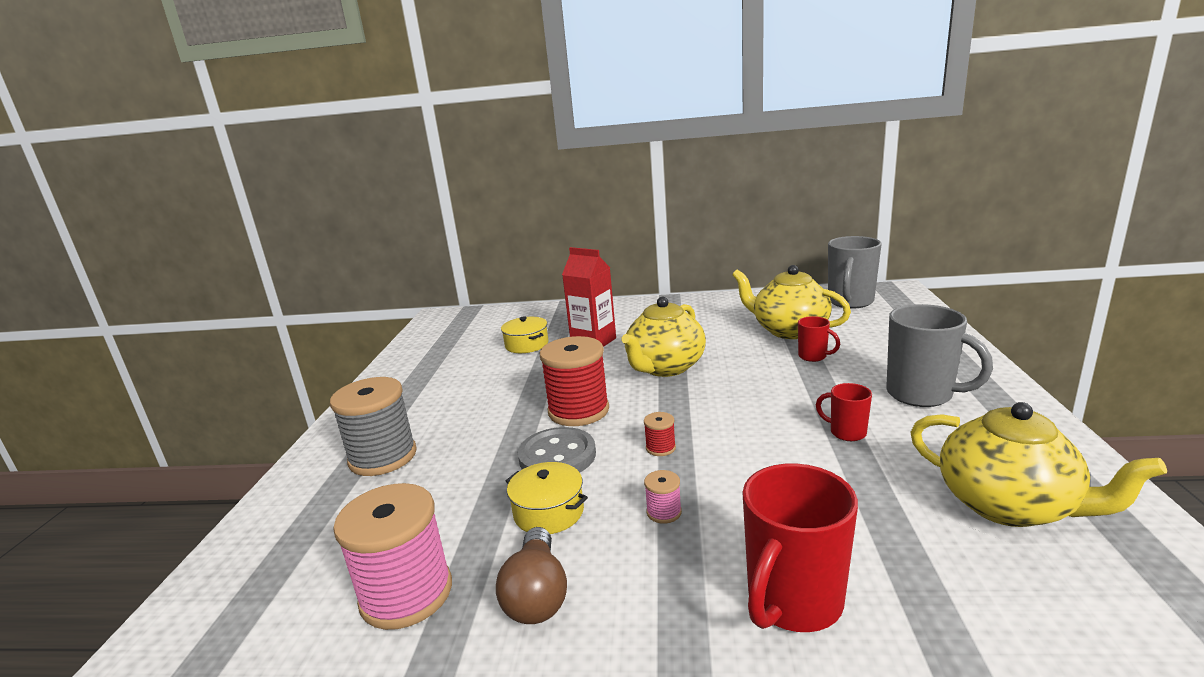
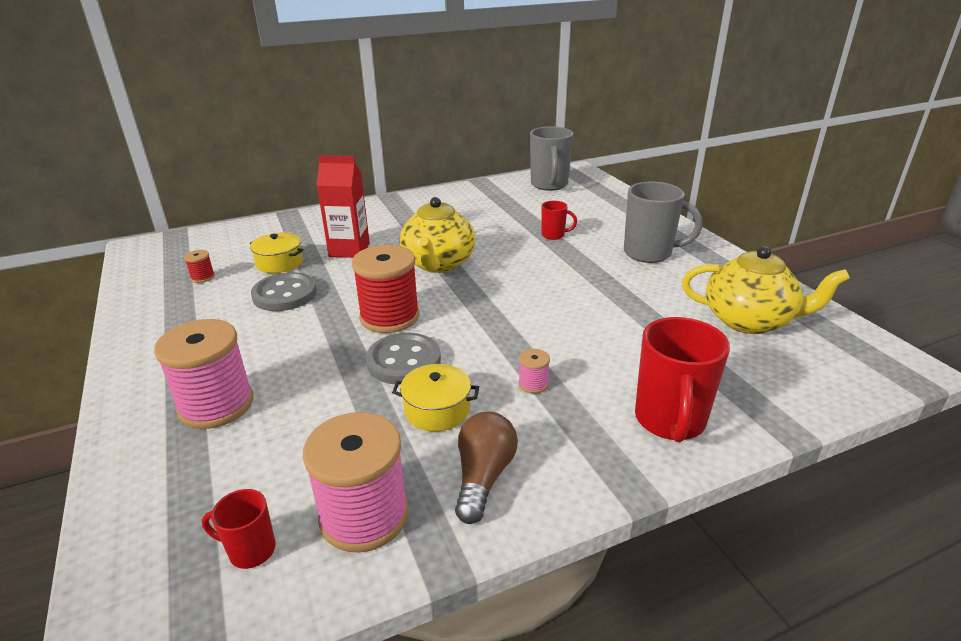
camera: 30 degrees left, 10 degrees up
(383, 457) = (216, 405): grey spool -> pink spool
(508, 373) = (284, 294): none -> grey button
(537, 595) = (483, 477): brown light bulb -> brown light bulb turned 135 degrees counterclockwise
(660, 448) = (490, 334): red spool -> red spool (203, 277)
(789, 330) = (519, 215): yellow teapot -> none
(846, 433) = (619, 292): red mug -> red mug (250, 550)

